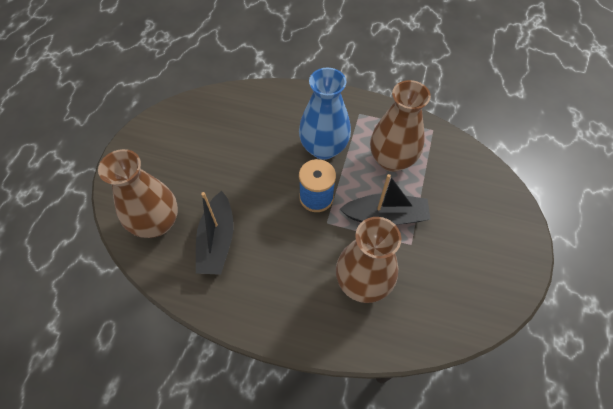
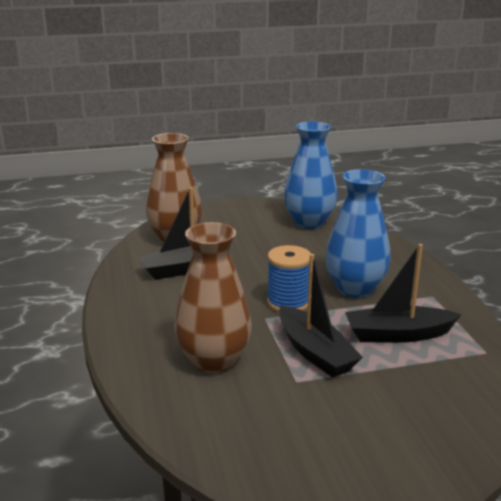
camera: 60 degrees right, 35 degrees down
(205, 116) = (309, 222): none -> blue vase
(391, 160) = (398, 335): brown vase -> black boat

